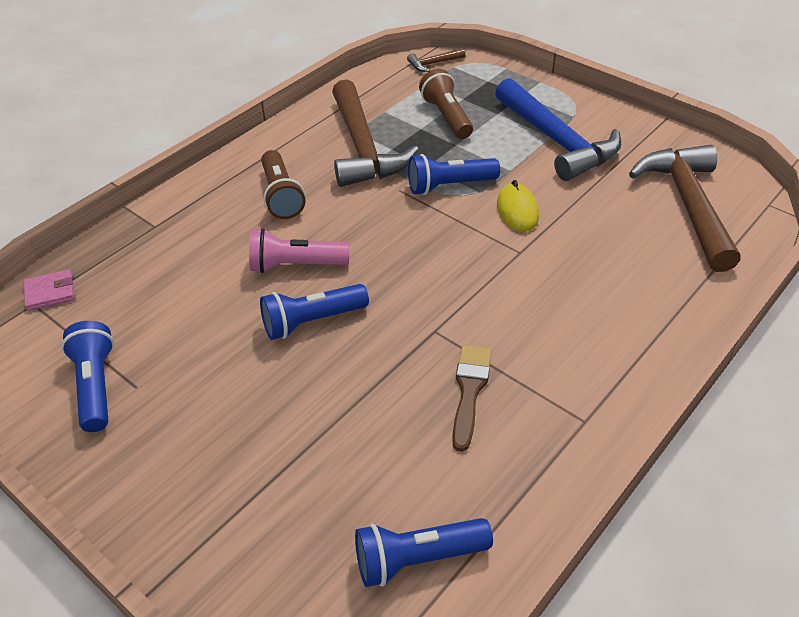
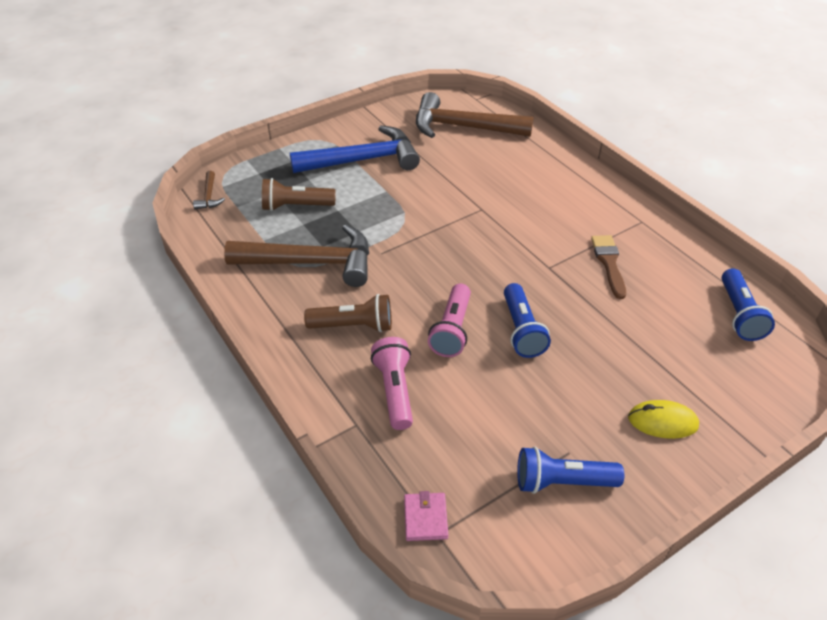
camera: 75 degrees left, 0 degrees up
(200, 241) = (395, 390): none -> pink flashlight
(449, 186) = (390, 225): blue flashlight -> none
(469, 391) = (609, 263): brown brush -> brown brush turned 60 degrees clockwise
(517, 211) = (436, 199): yellow mouse -> yellow mouse (662, 422)

